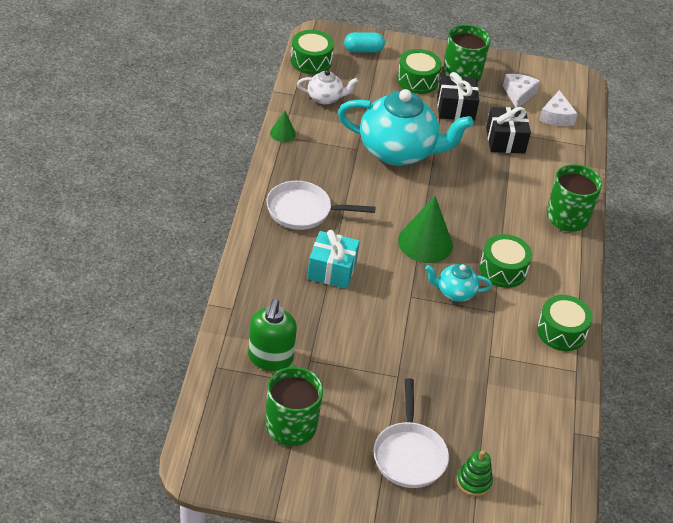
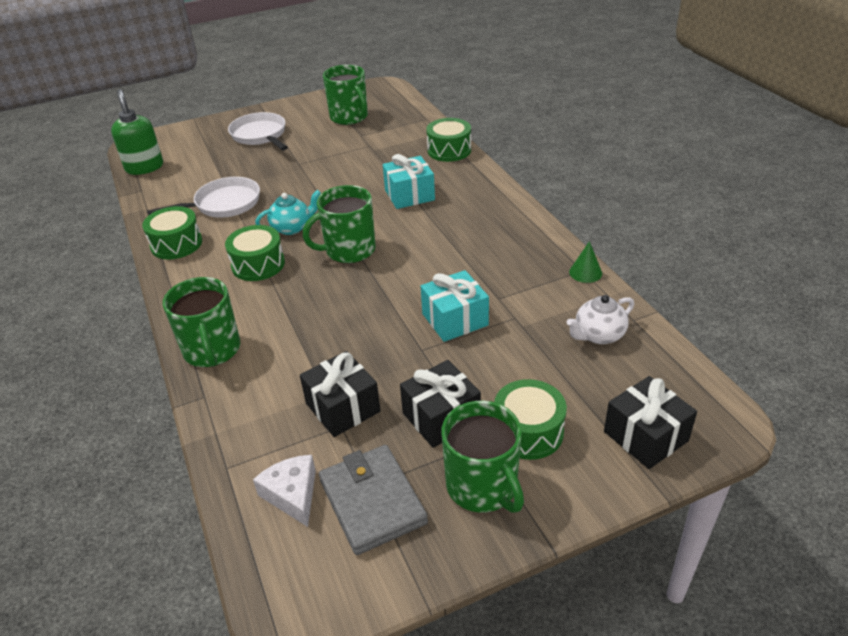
camera: 155 degrees right, 5 degrees down
(270, 358) = (397, 135): green soap dispenser -> green soap dispenser (144, 167)
(303, 211) = (481, 221): white pan -> white pan (223, 204)
(311, 61) = (677, 374): green drum -> green drum (449, 150)
(363, 50) = (645, 436): turquoise capsule -> black gift
(398, 151) = (455, 319): turquoise teapot -> turquoise gift
(425, 243) = (349, 250): green cone -> green mug
(473, 482) = (207, 141): green stacking toy -> none
(519, 94) = (372, 502): white cheese -> grey wallet

